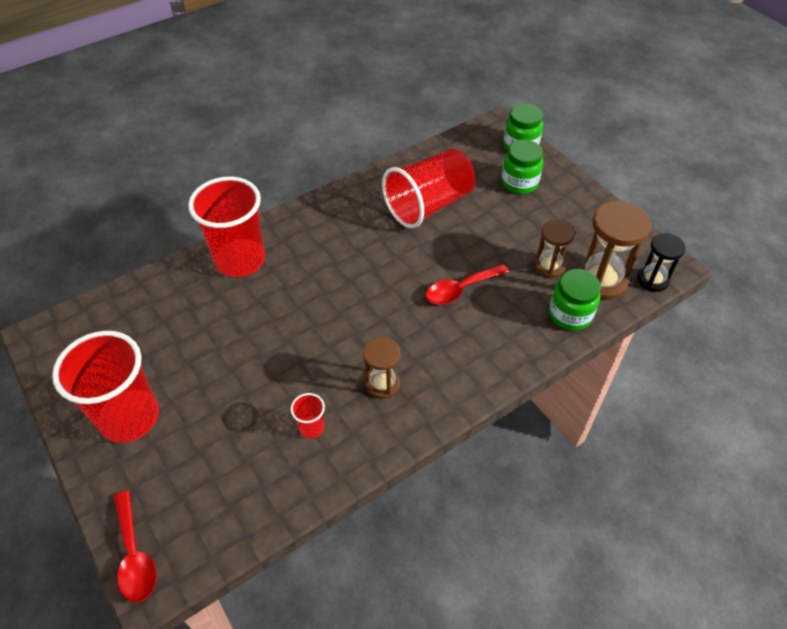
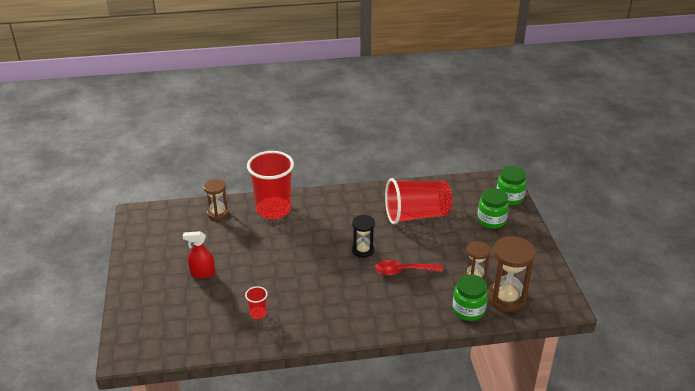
camera: 25 degrees right, 15 degrees down
(129, 417) = (160, 271): red cup -> none
(135, 554) = (123, 339): red spoon -> none
(195, 395) = (202, 273): none -> red spray bottle
(382, 384) = (316, 306): brown hourglass -> brown hourglass (218, 213)
(652, 280) = (545, 310): black hourglass -> black hourglass (363, 250)

